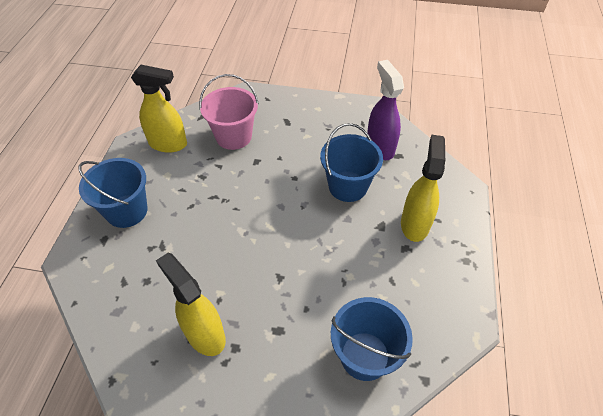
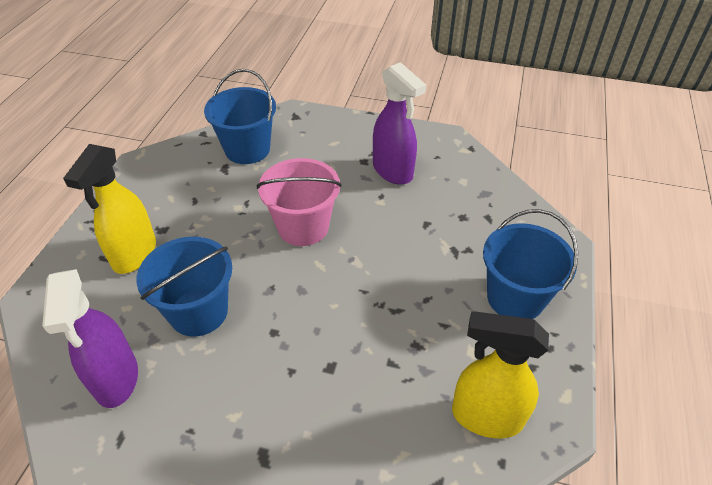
camera: 175 degrees left, 5 degrees down
(204, 334) = (393, 171): yellow spray bottle -> purple spray bottle
(233, 136) = (368, 425): pink bucket -> pink bucket (303, 227)

